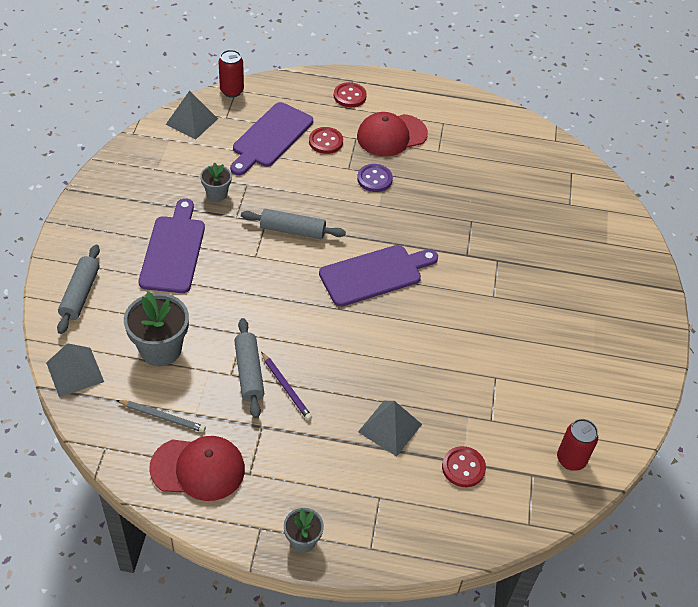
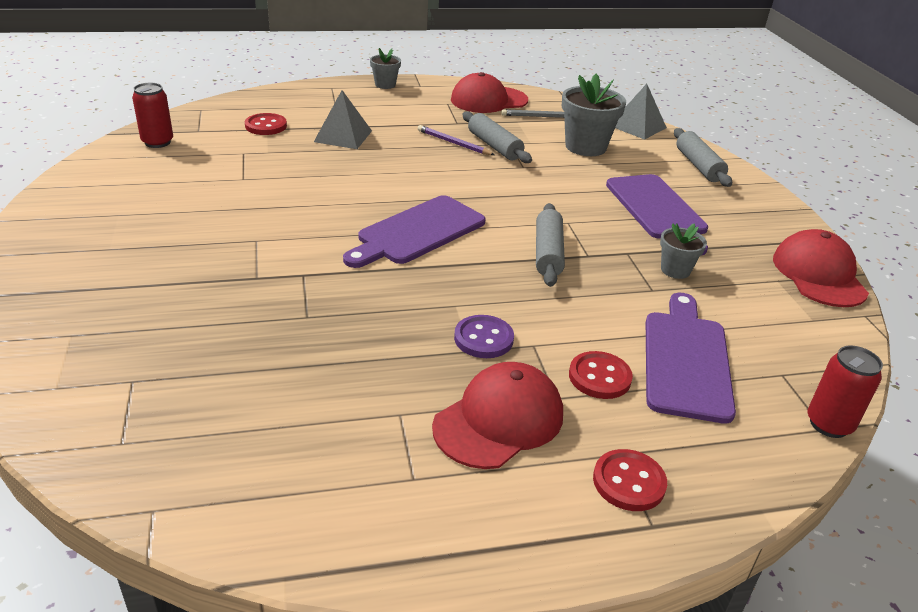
camera: 160 degrees right, 15 degrees down
(123, 165) = (818, 274): none -> red cap
(192, 121) = (819, 353): grey pyramid -> none
(292, 230) = (548, 253): grey rolling pin -> grey rolling pin turned 75 degrees counterclockwise

